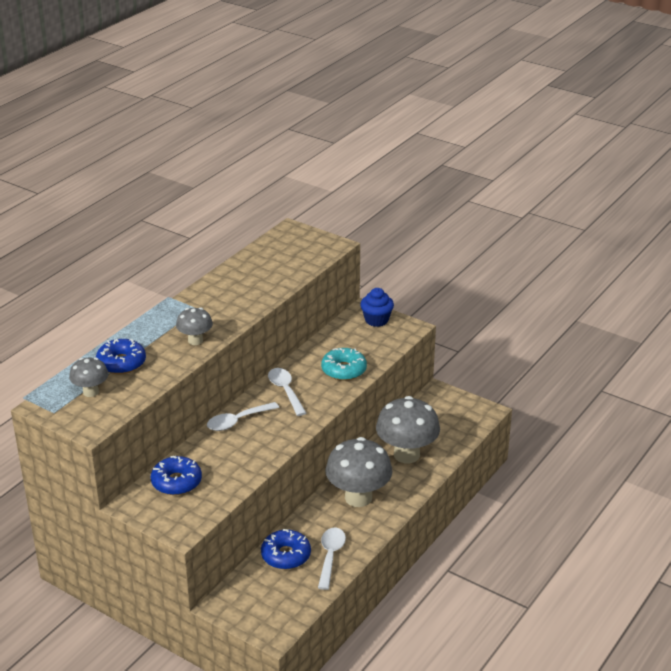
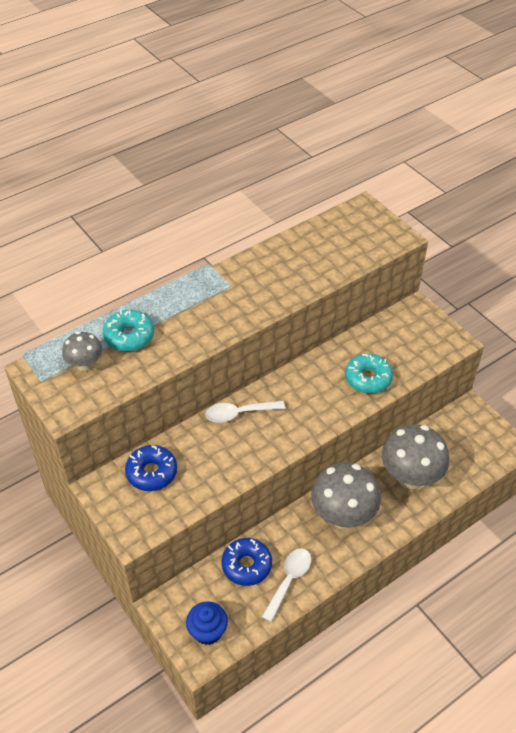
camera: 20 degrees right, 15 degrees up
(121, 363) = (129, 336): blue donut -> turquoise donut
(195, 340) = (211, 326): grey mushroom -> none
(285, 391) = (300, 389): white spoon -> none
(376, 320) = (425, 323): blue cupcake -> blue cupcake (207, 631)

